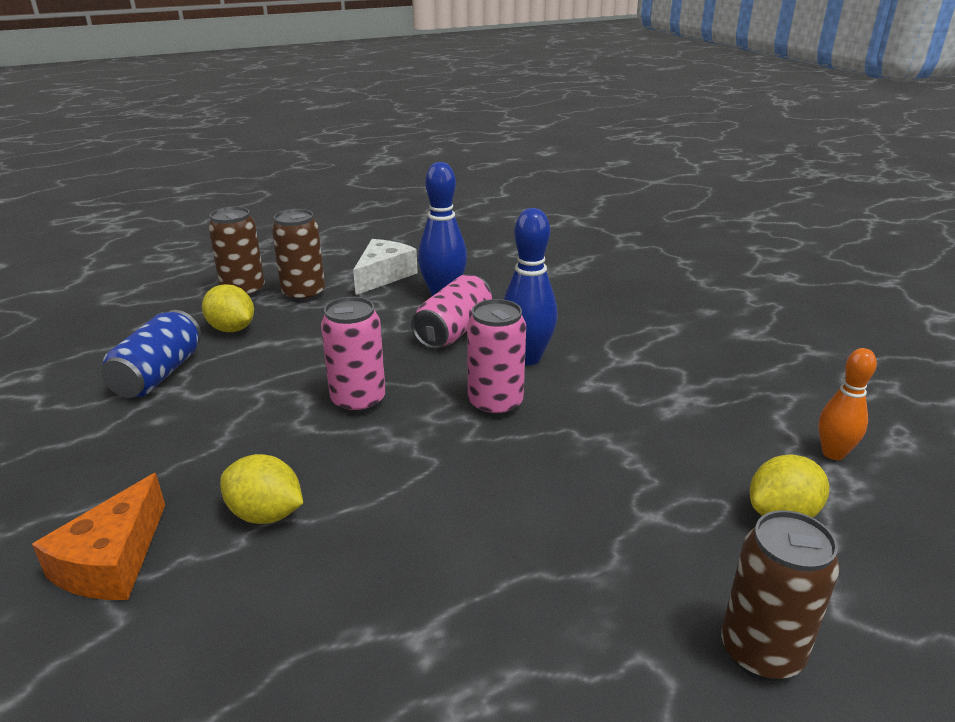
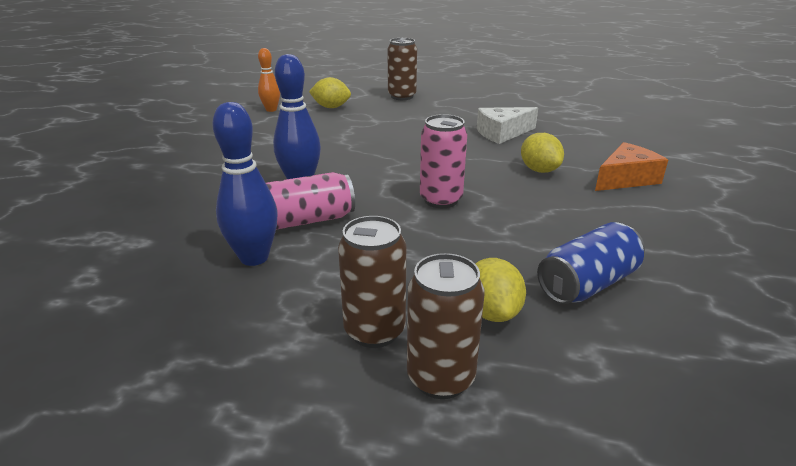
camera: 140 degrees left, 0 degrees up
(383, 276) = (257, 317): white cheese -> white cheese (502, 133)
(495, 404) = (365, 169): pink can -> none

